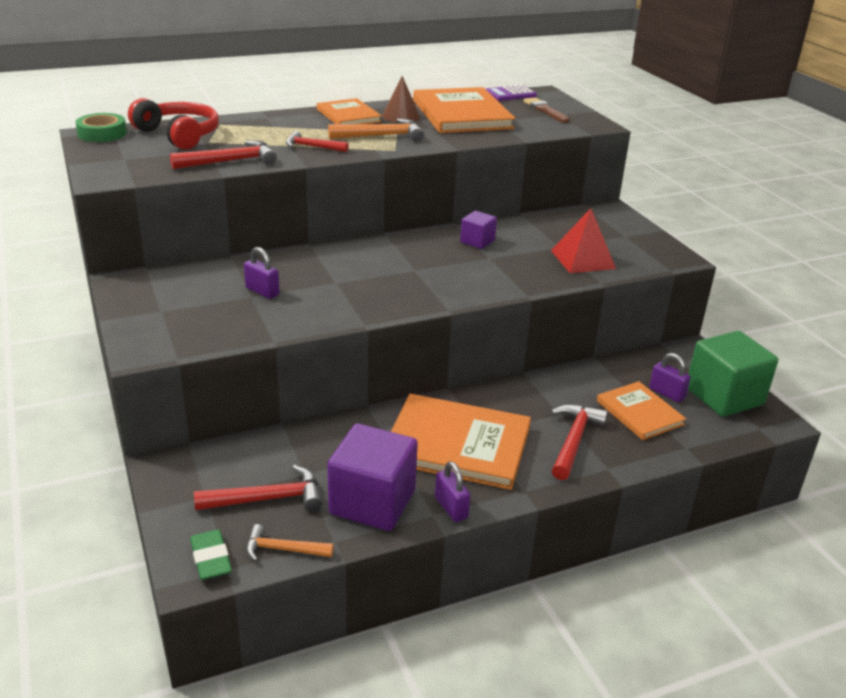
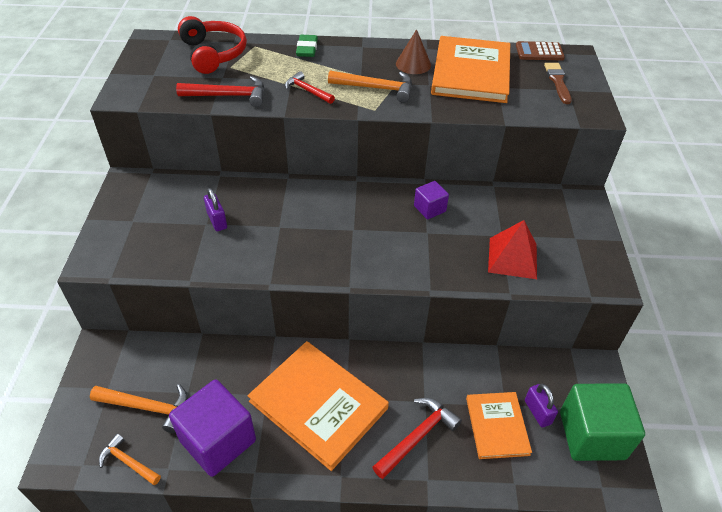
camera: 25 degrees right, 15 degrees up
(102, 133) = (159, 41): green tape -> none
(211, 558) = (77, 450): green eraser -> green eraser (307, 49)
(268, 499) = (148, 407): red hammer -> orange hammer
(348, 115) = (367, 55): orange book -> none
(451, 508) = (272, 471): purple padlock -> none
(510, 94) = (539, 52): purple calculator -> brown calculator

